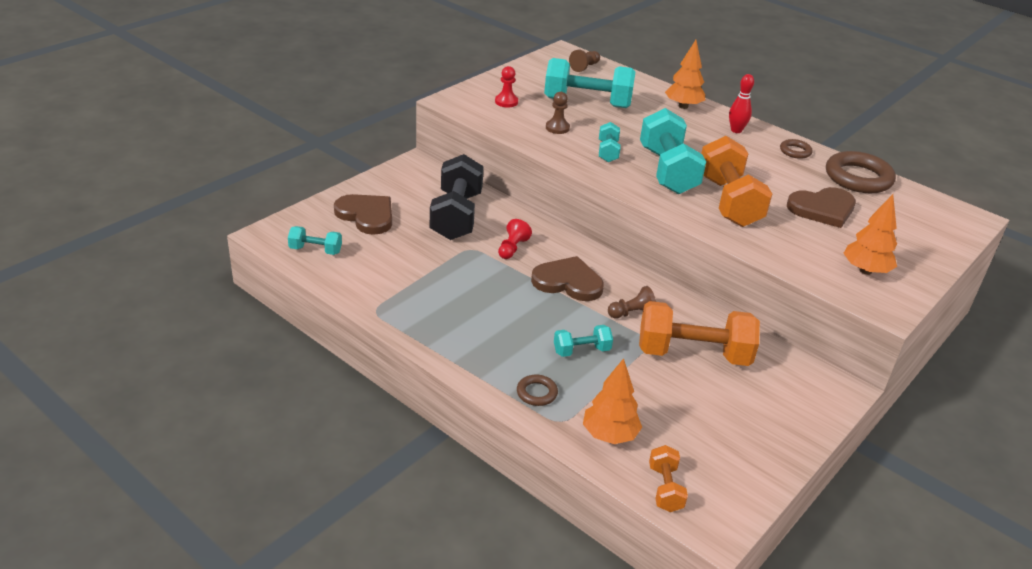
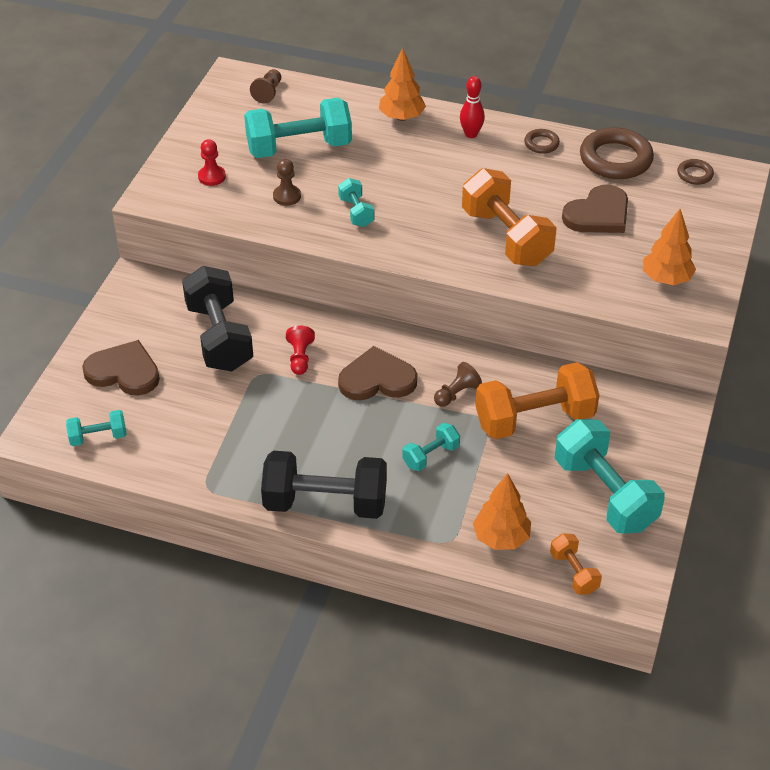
camera: 20 degrees left, 10 degrees up
(467, 355) = (325, 503): none -> black dumbbell
(536, 393) = (413, 519): brown ring -> brown ring (694, 174)
(667, 171) = (429, 217): turquoise dumbbell -> turquoise dumbbell (604, 494)

